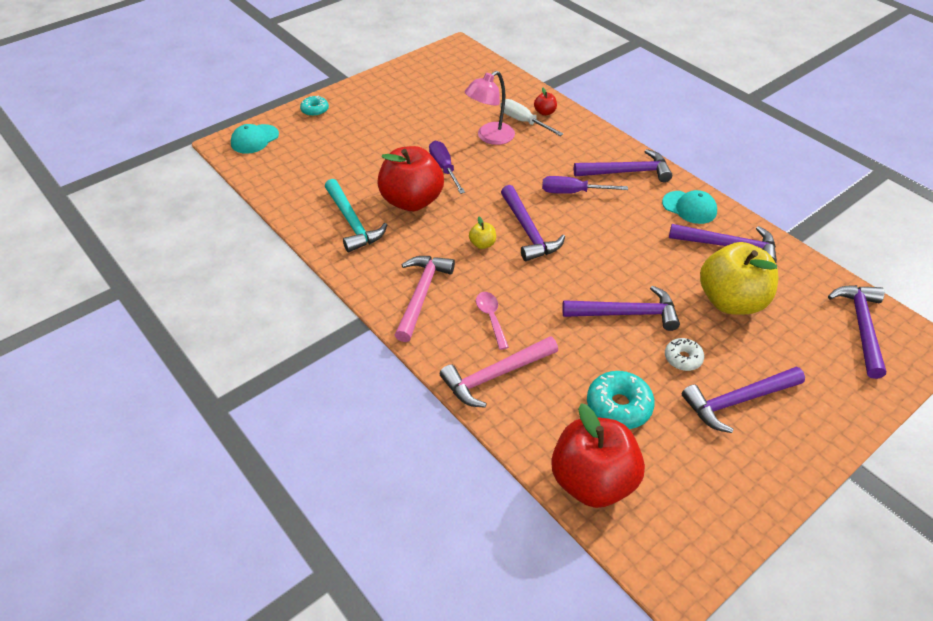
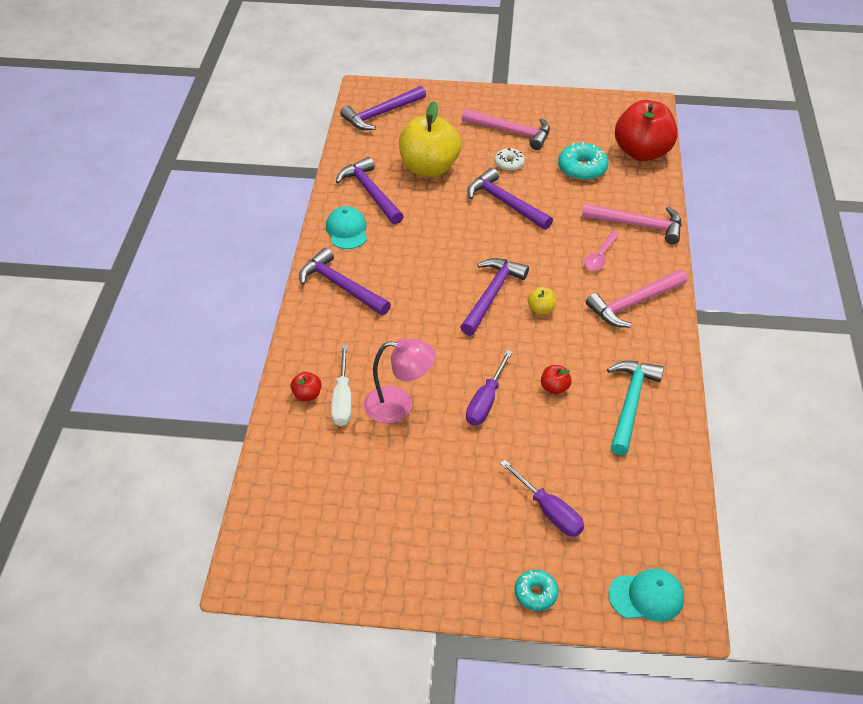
camera: 135 degrees left, 0 degrees up
(412, 201) = (554, 388): red apple -> red apple, size x0.40
(572, 192) = (410, 300): purple screwdriver -> purple screwdriver (549, 511)
(737, 401) = (511, 132): purple hammer -> pink hammer

